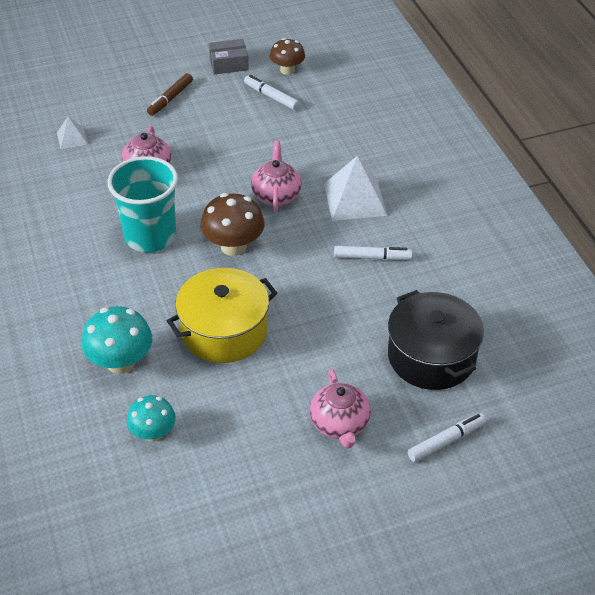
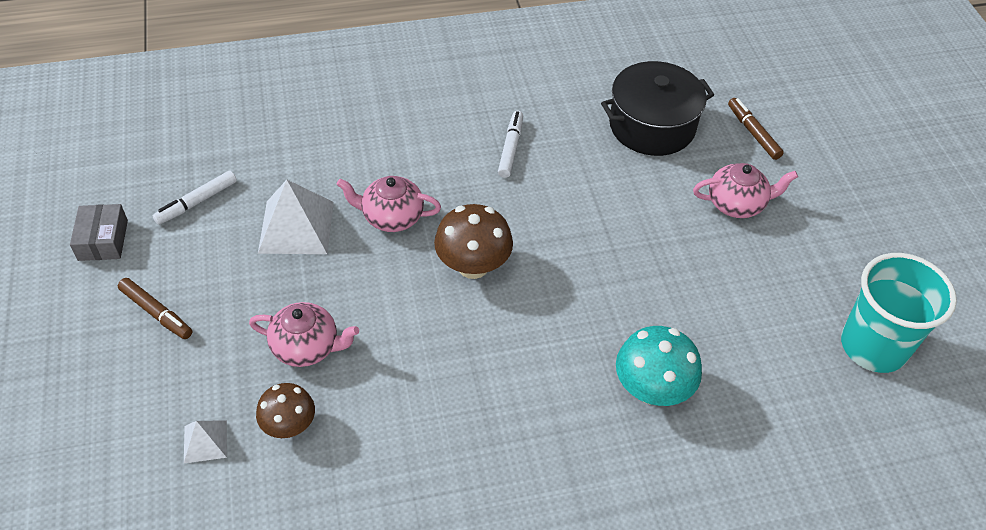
camera: 85 degrees left, 5 degrees up
(150, 236) = (439, 350): turquoise cup -> turquoise cup (873, 346)
(153, 433) = (754, 361): turquoise mushroom -> none
(224, 331) = (608, 286): yellow pot -> none
(287, 70) = (146, 180): brown mushroom -> brown mushroom (289, 425)
(355, 199) = (415, 149): white pyramid -> white pyramid (296, 227)
(446, 441) = (753, 133): white marker -> brown marker

